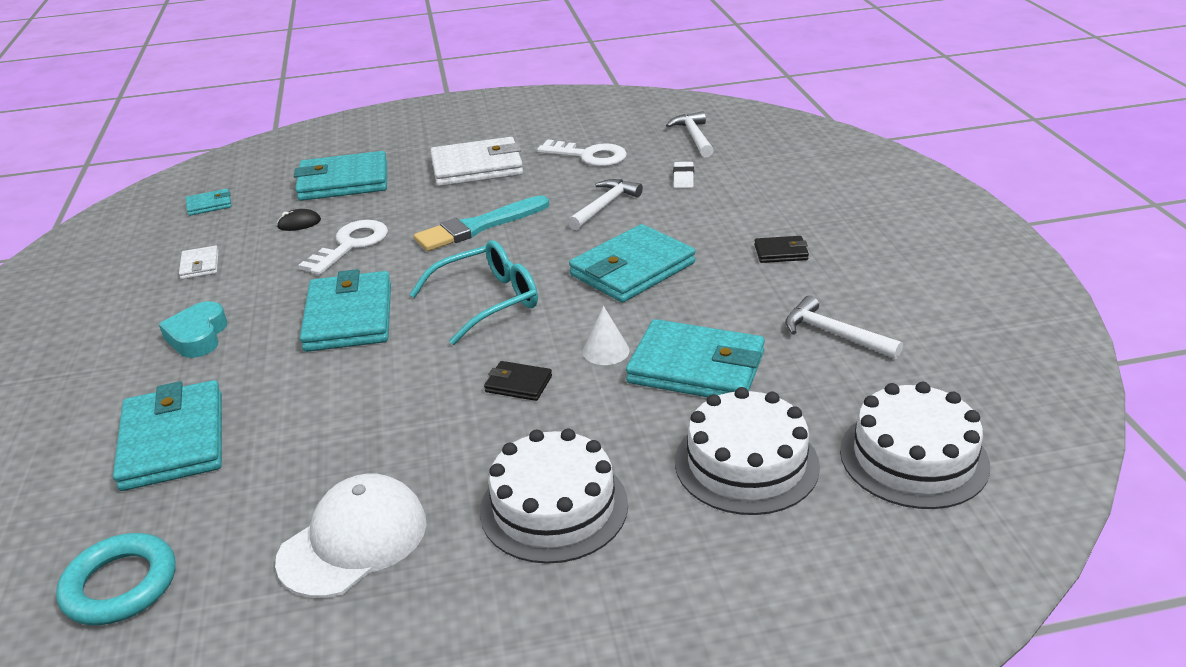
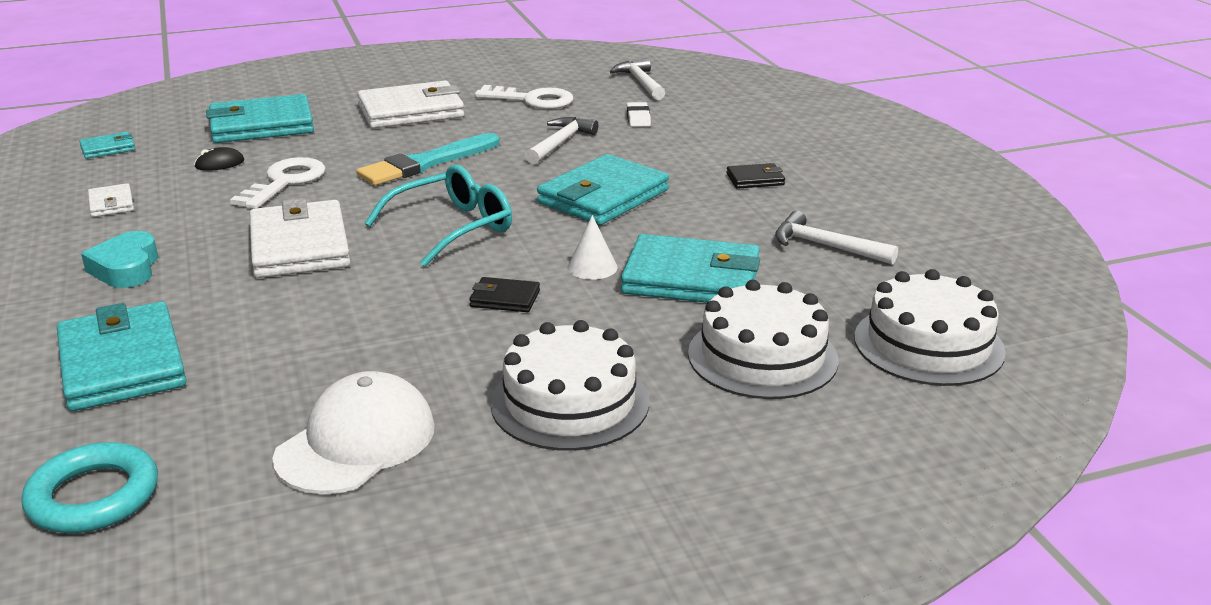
camera: 10 degrees left, 5 degrees down
(349, 317) = (299, 246): turquoise wallet -> white wallet

